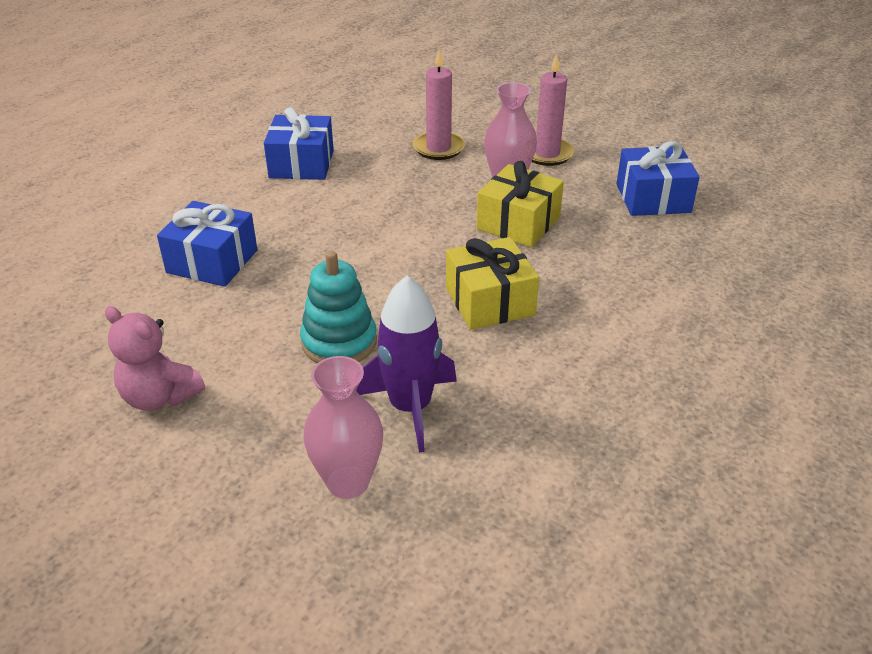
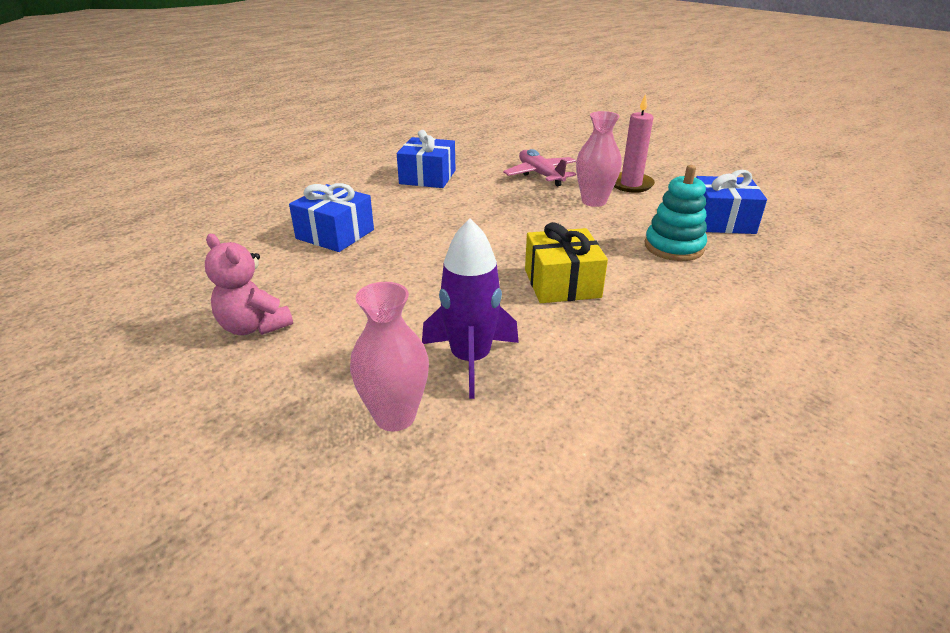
camera: 10 degrees right, 5 degrees down
(339, 342) = (421, 301): turquoise stacking toy -> turquoise stacking toy (673, 247)
(438, 148) = (540, 175): pink candle -> pink plane
(518, 223) = (598, 229): yellow gift -> none

